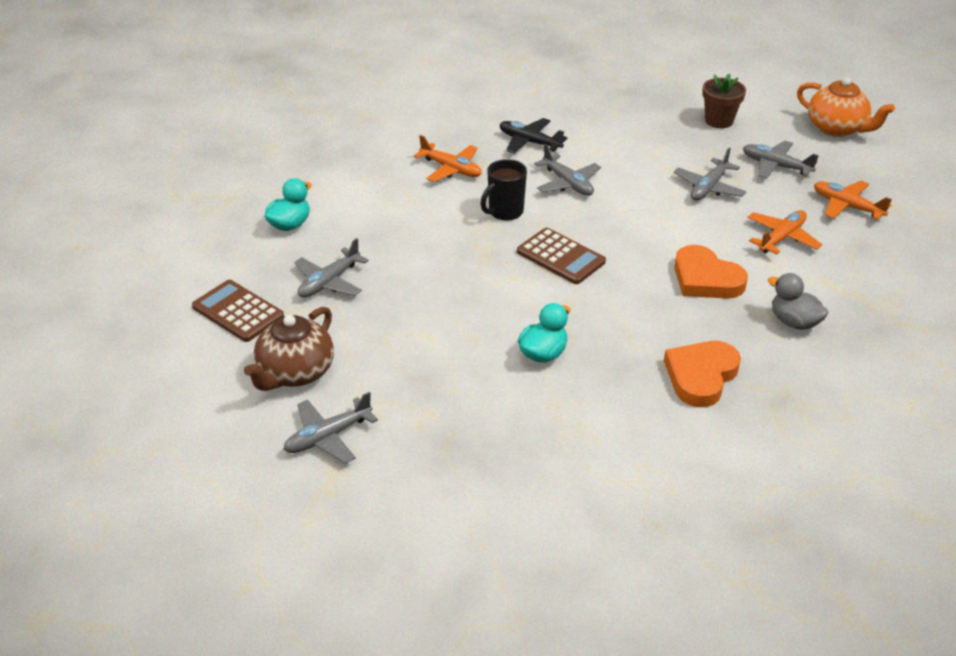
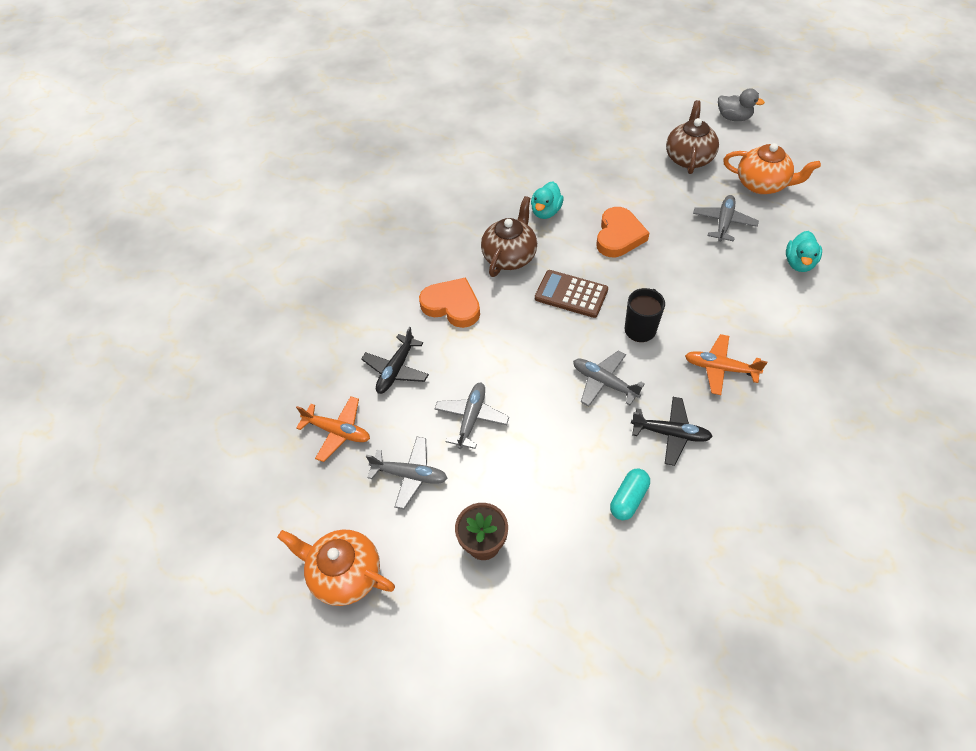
camera: 165 degrees right, 15 degrees up
(238, 311) = (762, 184): brown calculator -> orange teapot
(328, 437) = (640, 131): grey plane -> none
(590, 118) = (628, 499): none -> turquoise capsule
(616, 312) = (510, 256): none -> brown teapot
(701, 376) = (439, 224): orange heart -> orange heart (619, 236)
(782, 238) = (396, 370): orange plane -> black plane
(794, 322) = (381, 284): grey duck -> grey duck (733, 118)

